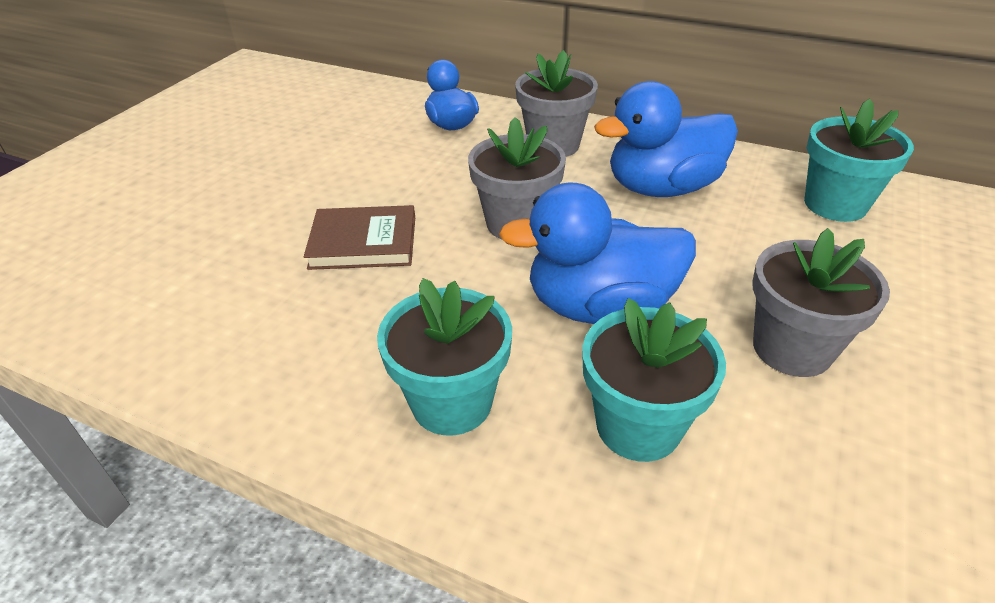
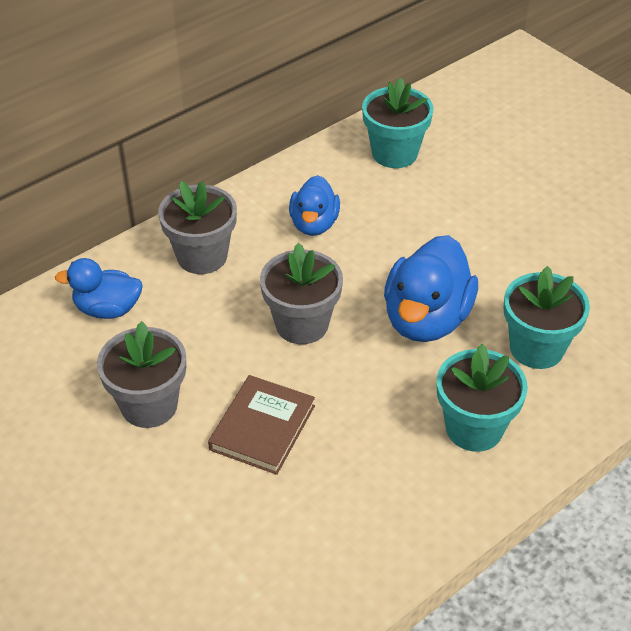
camera: 65 degrees left, 5 degrees up
(662, 188) = (314, 224): blue duck -> blue duck, size x0.61
(792, 348) = (513, 252): grey flower pot -> grey flower pot (149, 405)

